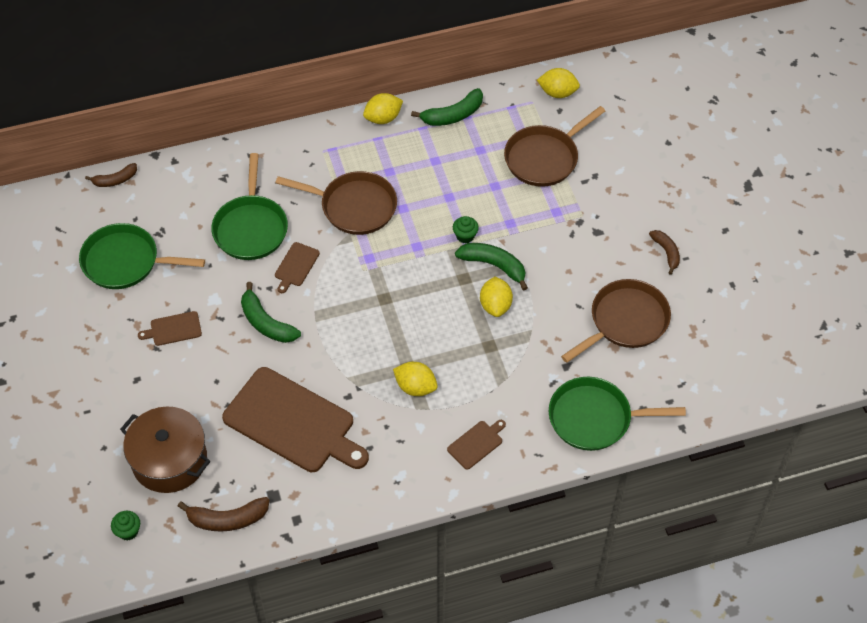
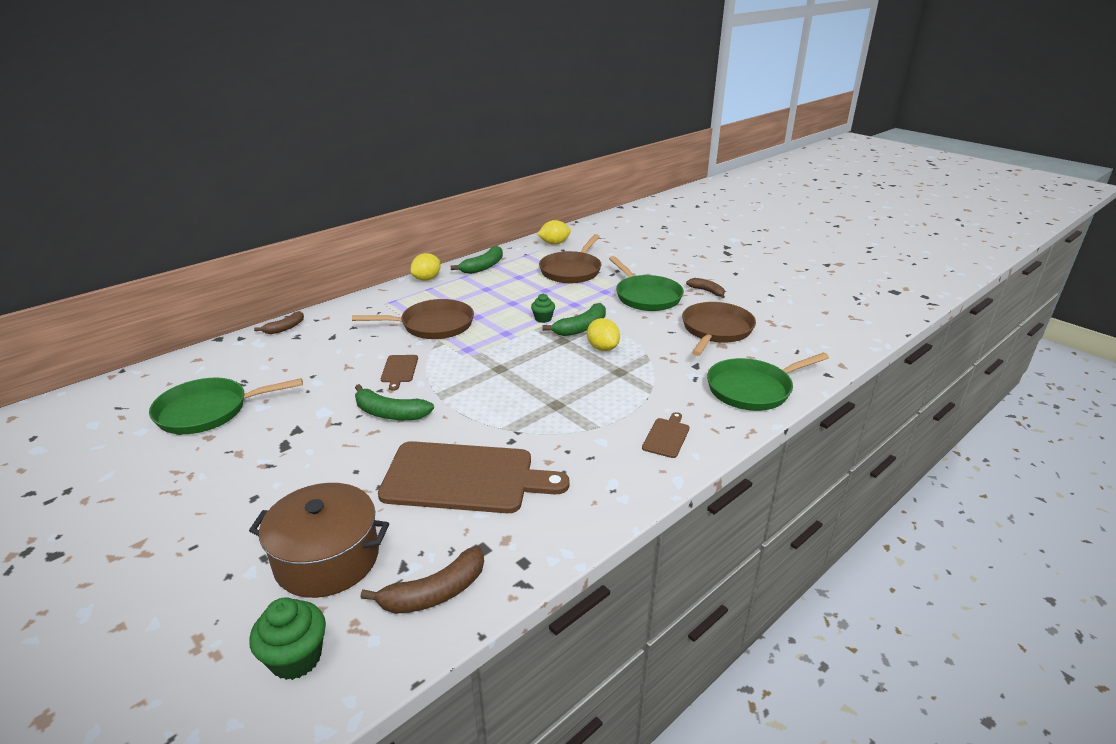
camera: 25 degrees left, 25 degrees down
(115, 180) = (179, 362): brown banana -> brown banana (284, 328)
(128, 531) = (296, 658): green cupcake -> green cupcake, size x1.59
(173, 329) = (285, 445): brown cutting board -> none
(251, 228) = (339, 358): green pan -> green pan (646, 296)
(415, 387) = (574, 415): yellow lemon -> none
(494, 265) = (581, 328): green banana -> green banana turned 135 degrees clockwise

